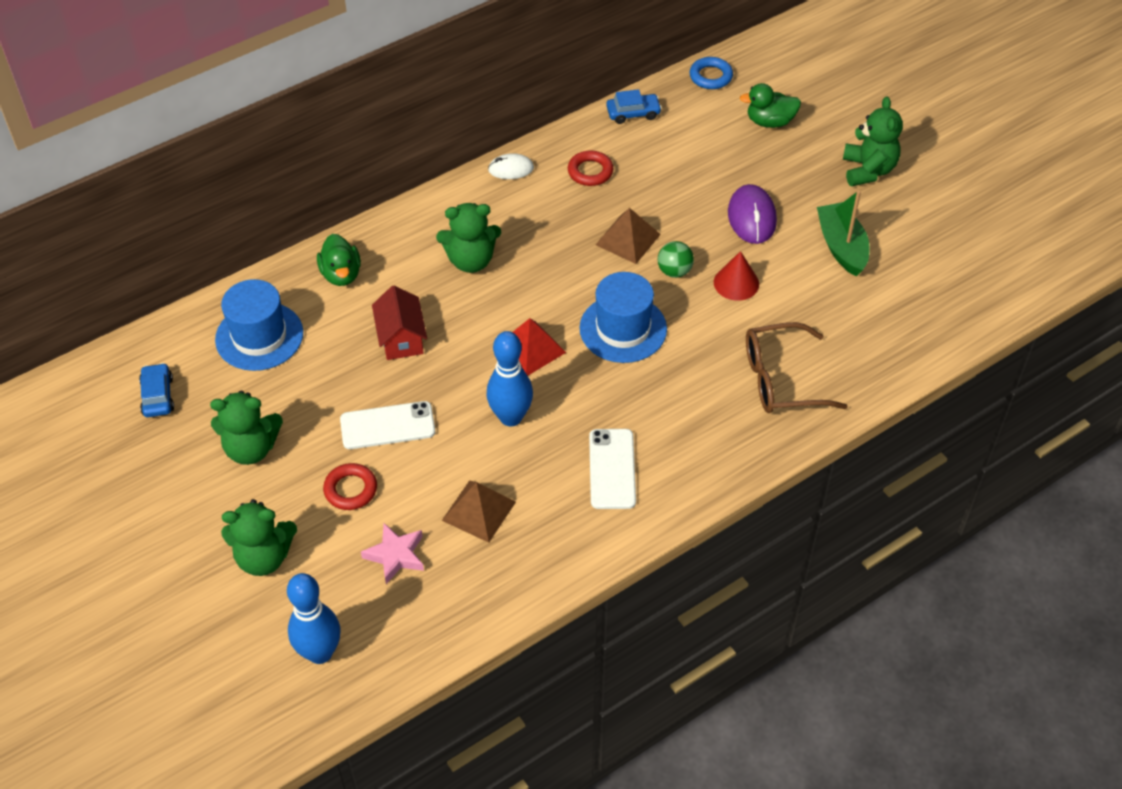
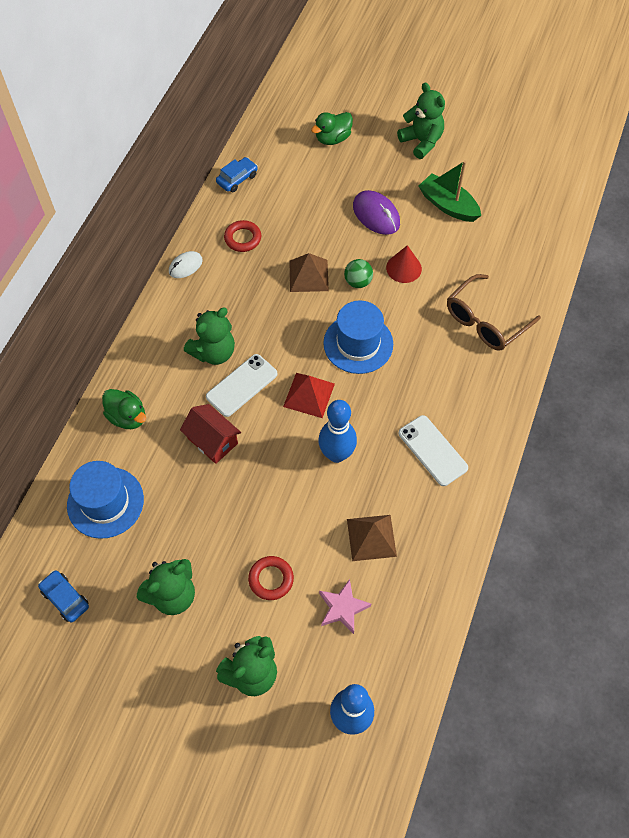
camera: 35 degrees left, 10 degrees up
(387, 426) = (257, 514): white phone -> white phone (242, 385)
(710, 76) = (267, 125): blue ring -> none

